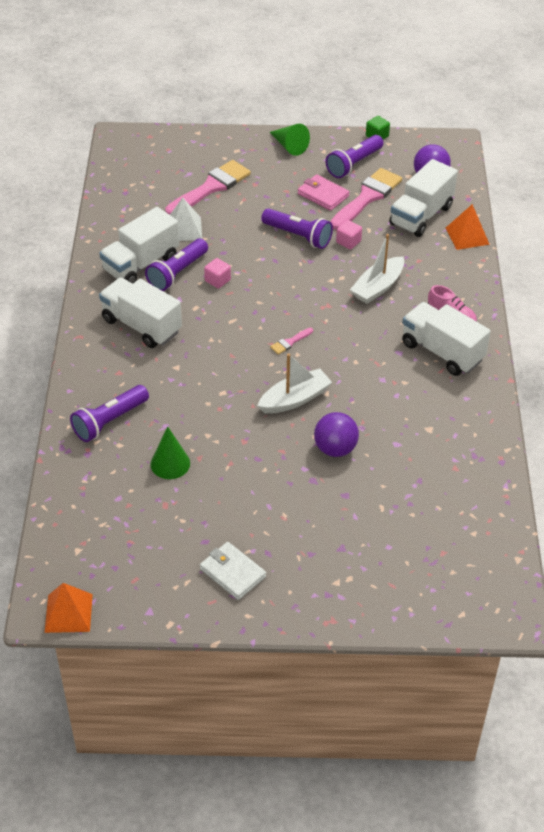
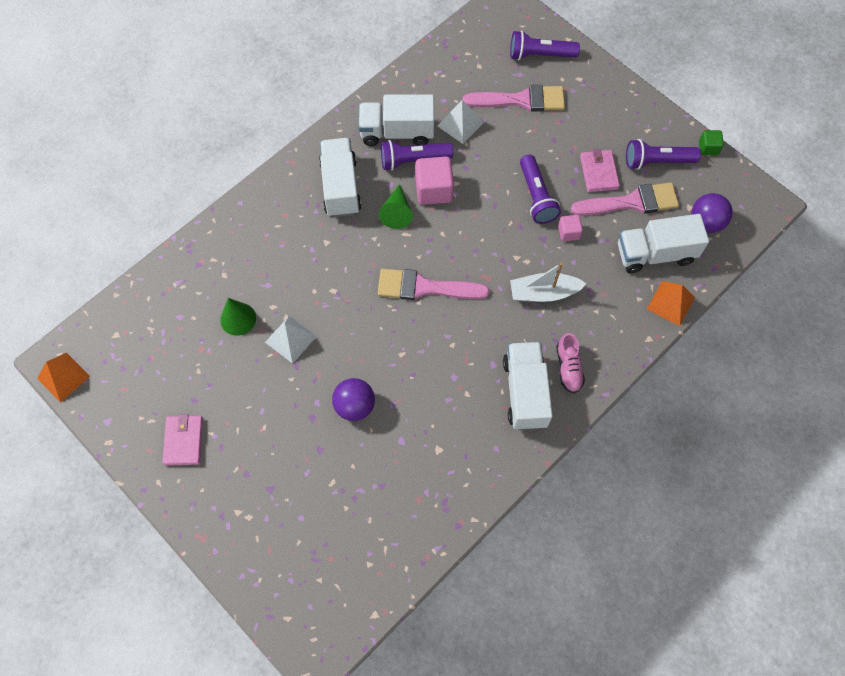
camera: 45 degrees right, 20 degrees up
(109, 421) = (237, 250): purple flashlight -> purple flashlight (540, 55)
(217, 280) = (434, 190): pink cube -> pink cube, size x1.82
(230, 445) = (290, 339): none -> white pyramid
(232, 573) = (184, 441): white wallet -> pink wallet
(289, 146) = (624, 105): green cone -> green cone (397, 212)
(290, 342) = (424, 287): pink brush -> pink brush, size x2.30
(294, 399) = (374, 339): white boat -> none

